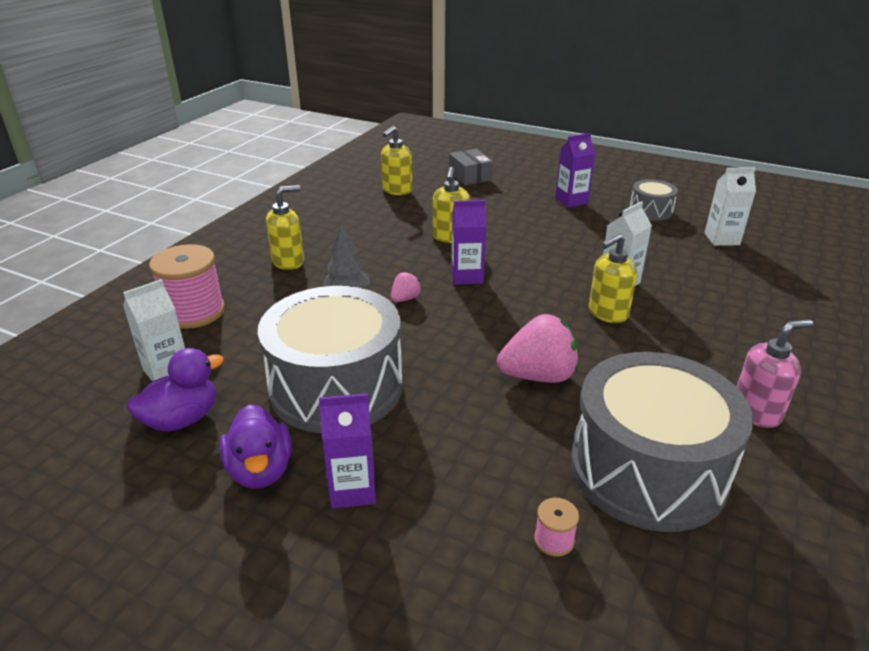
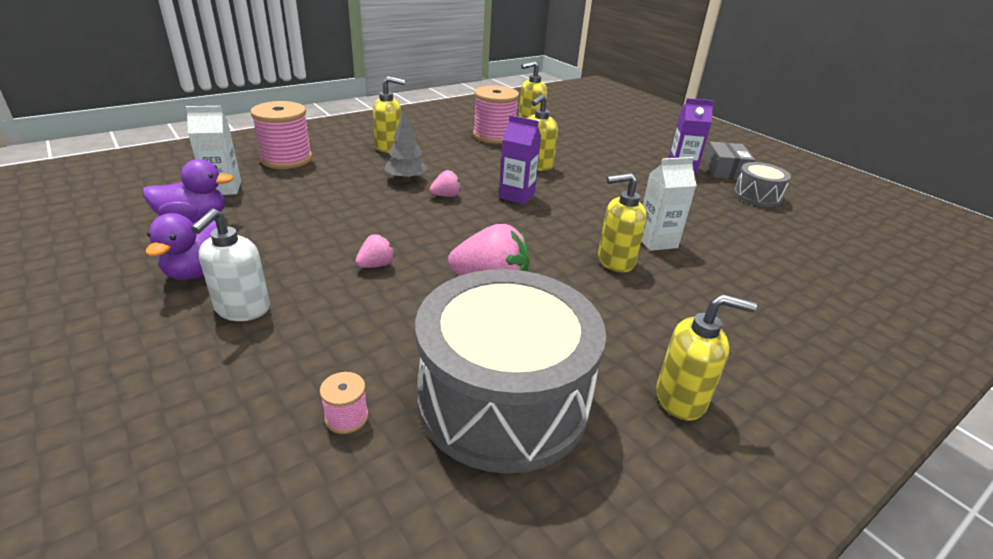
camera: 25 degrees right, 0 degrees up
(336, 387) = (319, 237): grey drum -> none
(352, 489) = (242, 309): purple carton -> white soap dispenser
(377, 215) = (494, 136): none -> pink spool
(422, 395) = (376, 265): none -> pink strawberry
(470, 176) = (606, 129): grey box -> grey box (725, 170)
(721, 239) = (814, 239): white carton -> none
(756, 412) = (681, 398): pink soap dispenser -> yellow soap dispenser

